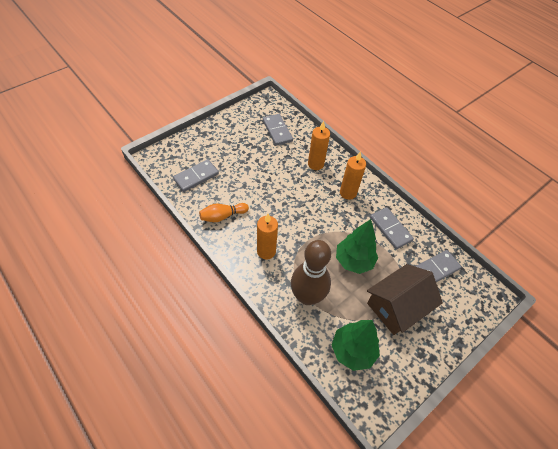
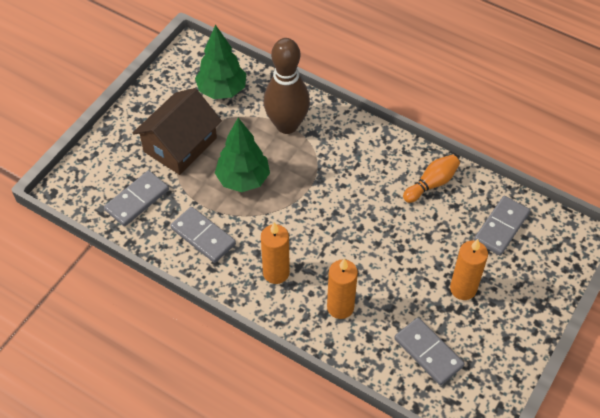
camera: 165 degrees right, 0 degrees up
(266, 251) = (355, 158): orange candle -> orange candle (463, 289)

